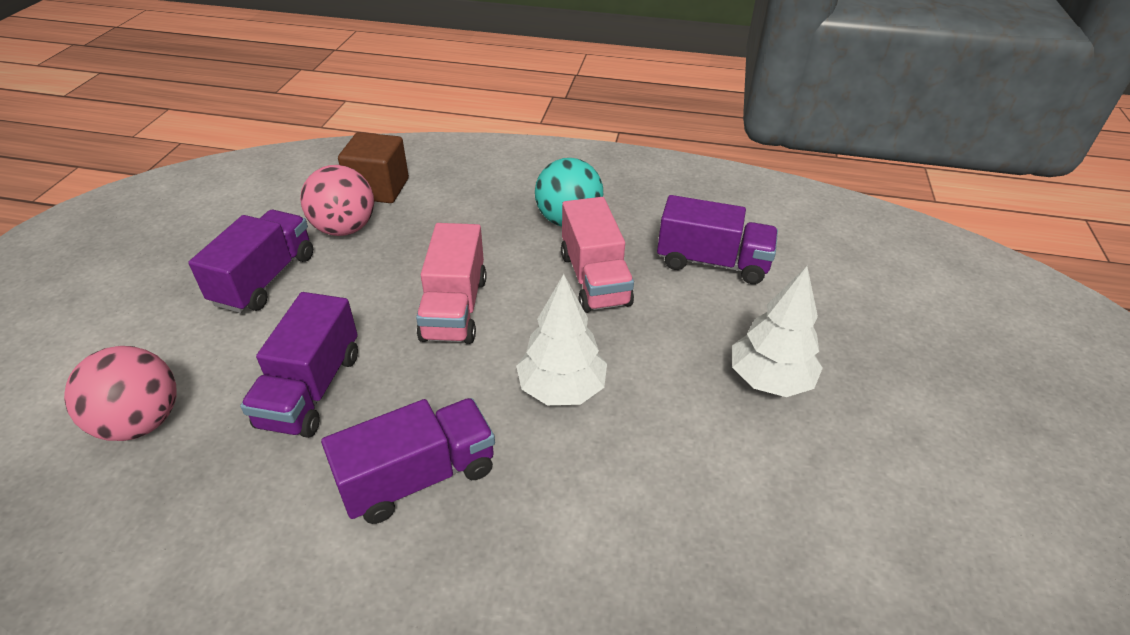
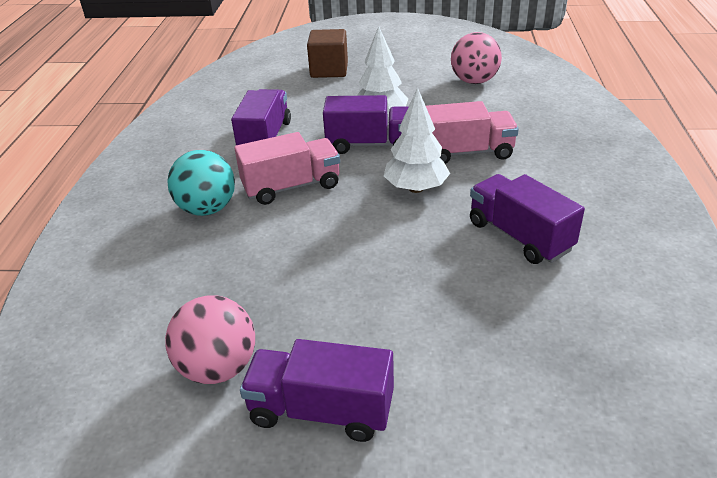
camera: 95 degrees left, 5 degrees down
(141, 422) = (554, 426): pink ball -> pink ball (474, 81)
(311, 389) = (466, 316): purple truck -> purple truck (370, 144)
(378, 188) = (130, 360): brown cube -> brown cube (329, 70)
(454, 308) = (342, 254): pink truck -> pink truck (466, 152)

